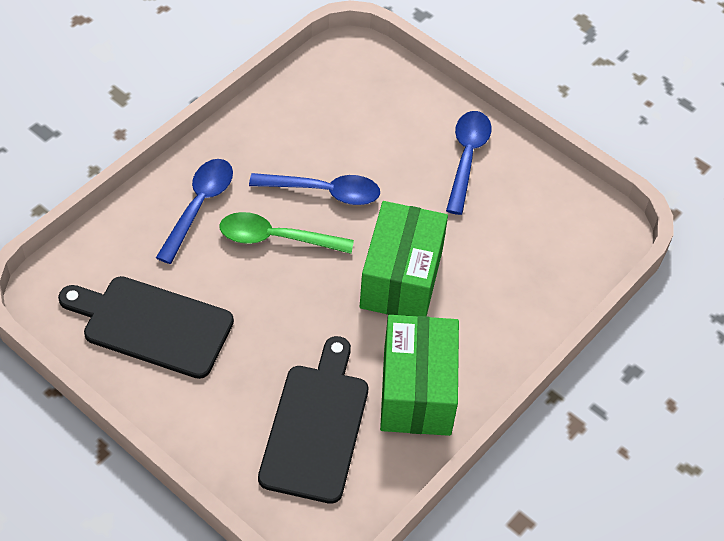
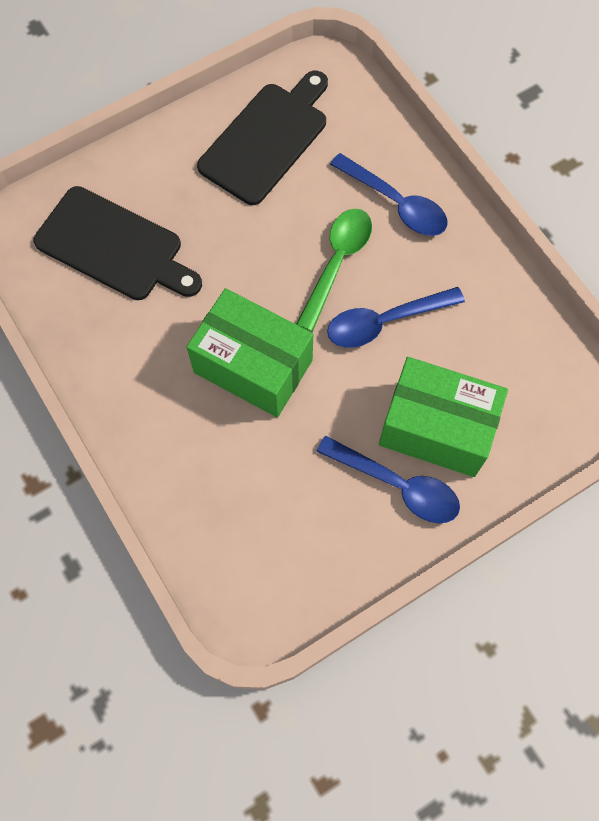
camera: 110 degrees right, 15 degrees up
(323, 192) = (385, 321): blue spoon -> blue spoon turned 45 degrees clockwise
(417, 391) = (119, 342): green box -> green box (436, 428)

